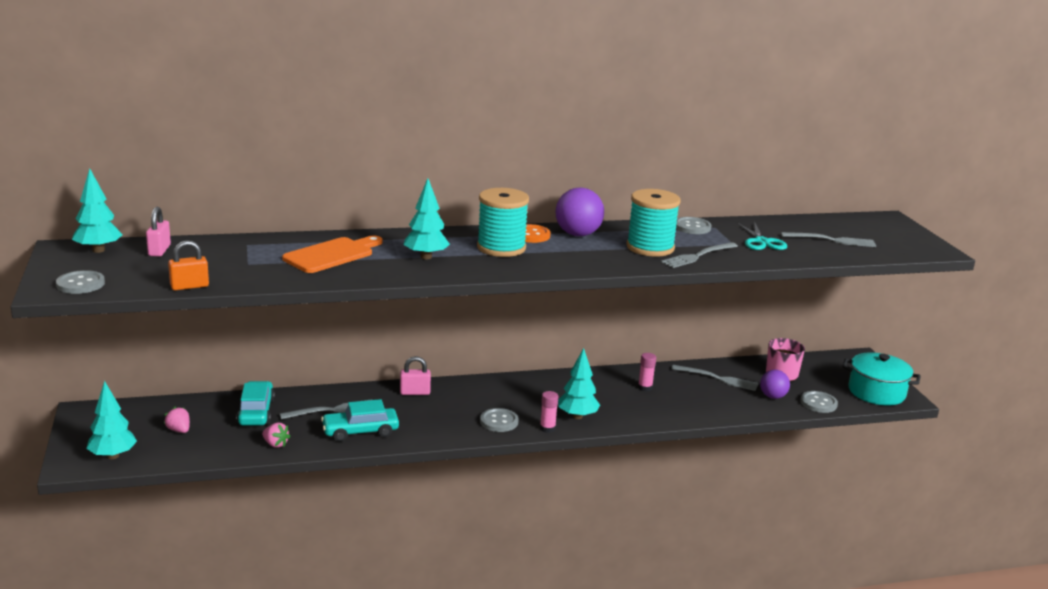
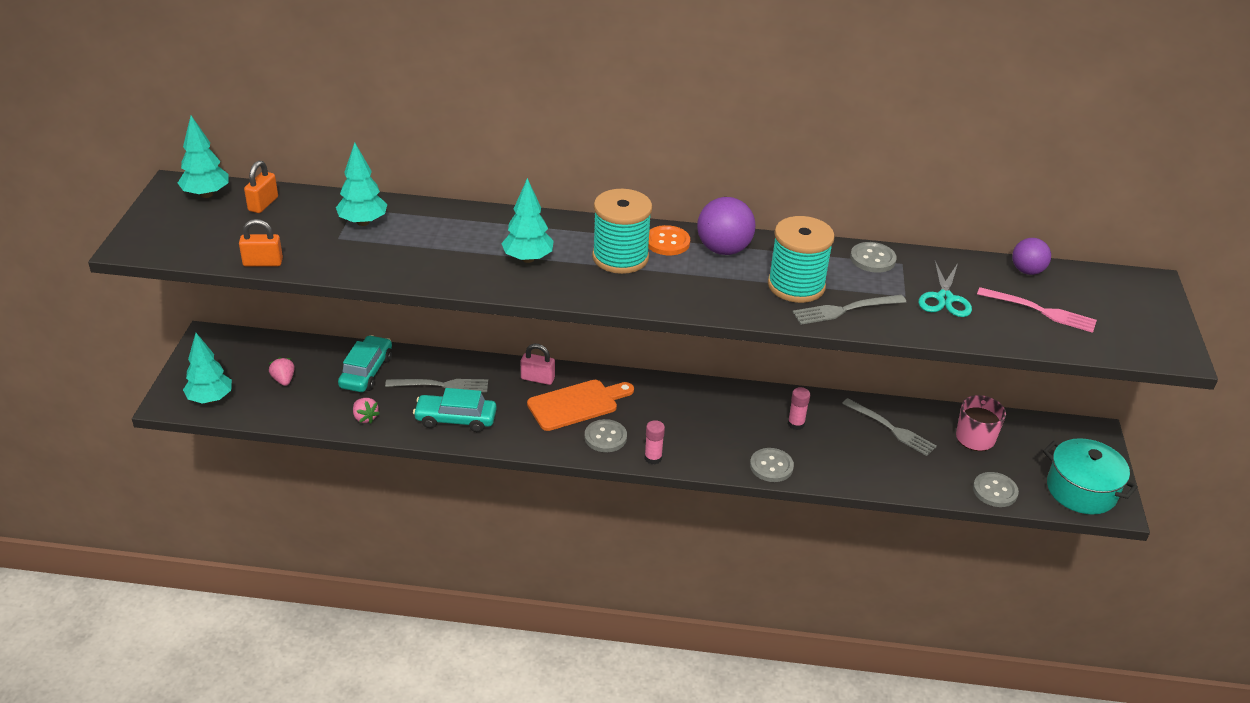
camera: 20 degrees right, 15 degrees up
(80, 284) = (164, 241): grey button -> grey button (771, 466)
(159, 250) = (263, 204): pink padlock -> orange padlock
(332, 255) = (430, 239): orange cutting board -> orange cutting board (577, 404)
(577, 416) = (695, 448): turquoise tree -> turquoise tree (363, 222)
(772, 396) = (943, 469): purple ball -> purple ball (1027, 271)
(832, 240) = (1041, 311): grey fork -> pink fork

